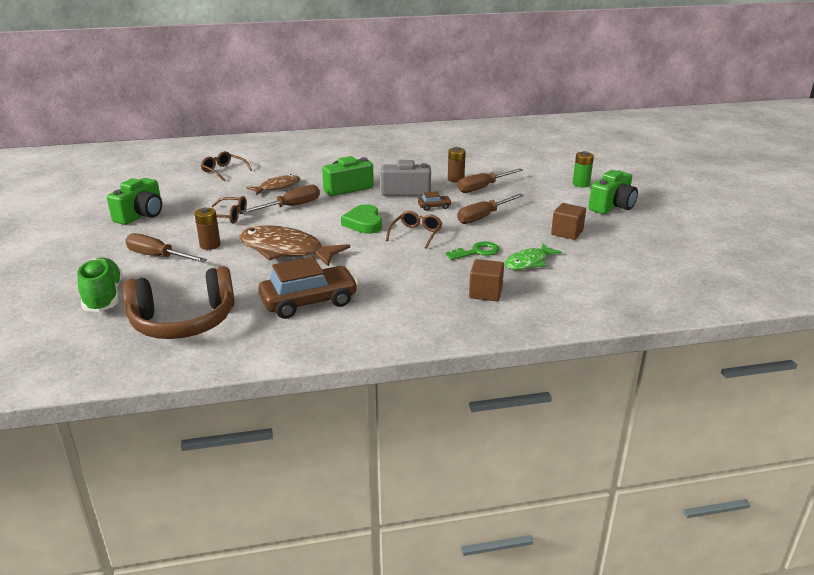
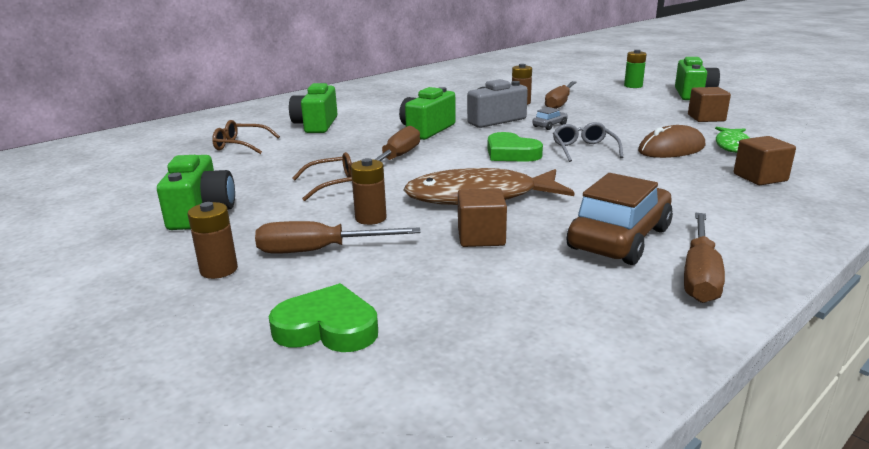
camera: 30 degrees left, 5 degrees down
(103, 297) = (327, 327): green shoe -> green heart
(104, 252) = (219, 270): none -> brown battery
(183, 321) = (514, 315): brown headphones -> none
(242, 275) = (481, 237): none -> brown cube
(277, 187) = (343, 145): brown fish -> none
(289, 165) = (316, 125): none -> green camera
(416, 234) = (584, 149): brown glasses -> grey glasses
(434, 207) = (549, 125): brown car -> grey car
(477, 252) = (671, 149): green key -> brown mouse
(483, 217) = (612, 123): brown screwdriver -> brown screwdriver (700, 275)

